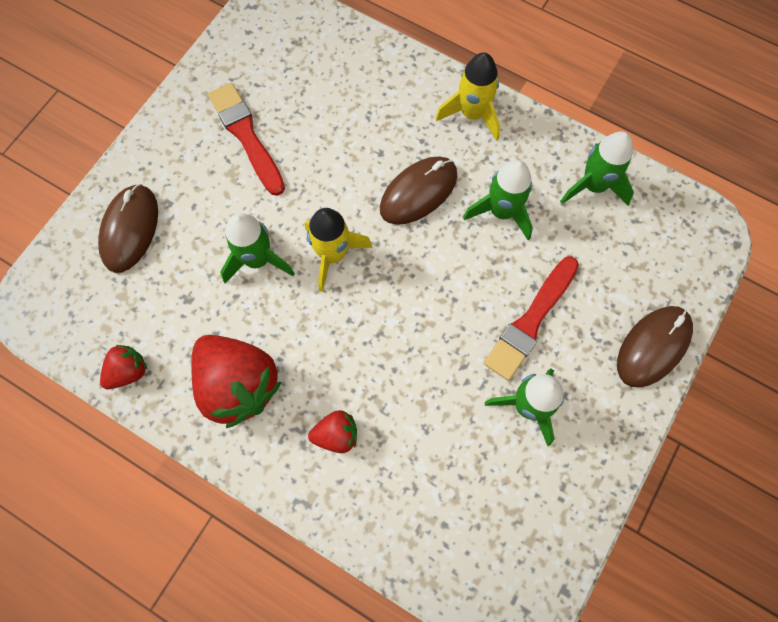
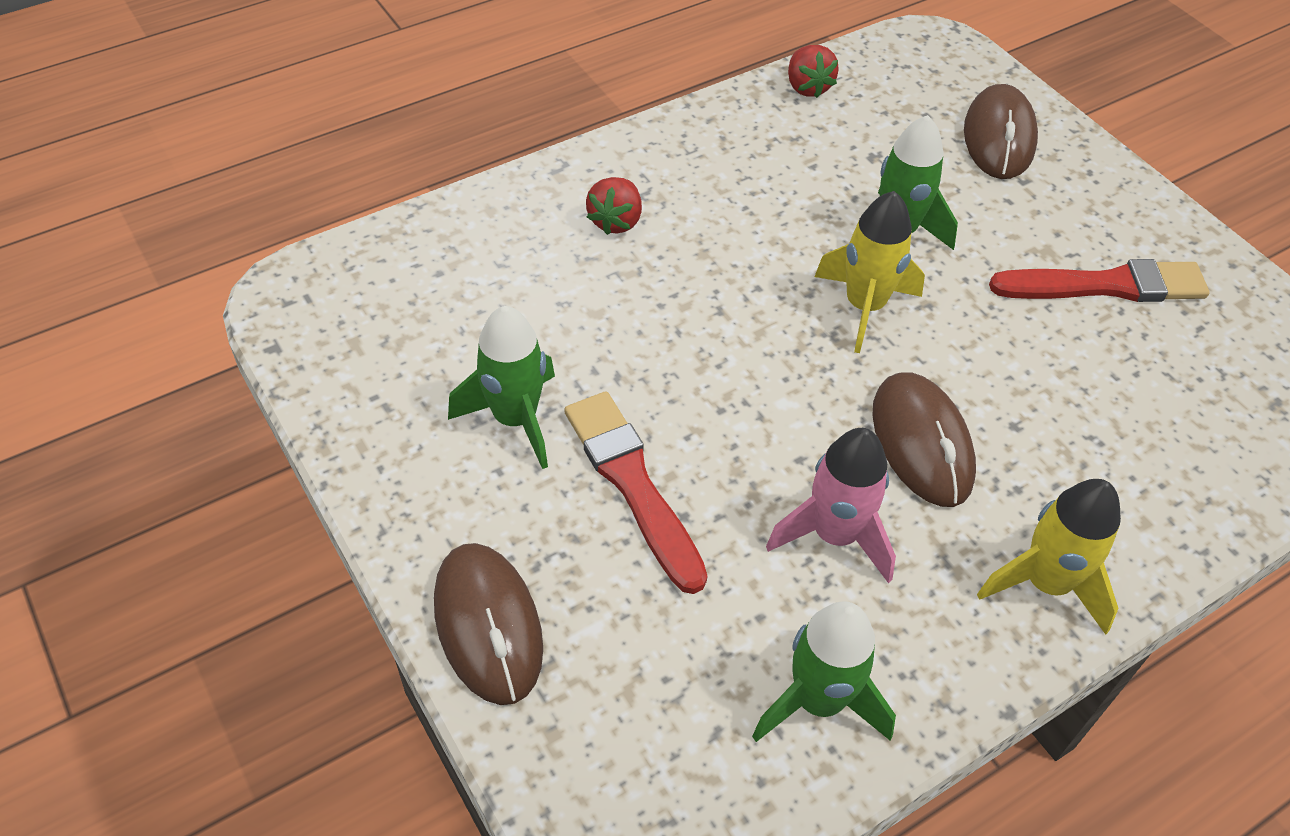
camera: 115 degrees right, 20 degrees down
(130, 229) = (999, 137): brown mouse -> brown mouse turned 60 degrees clockwise
(238, 384) = (735, 163): red strawberry -> none
(501, 212) = (834, 535): green rocket -> pink rocket

